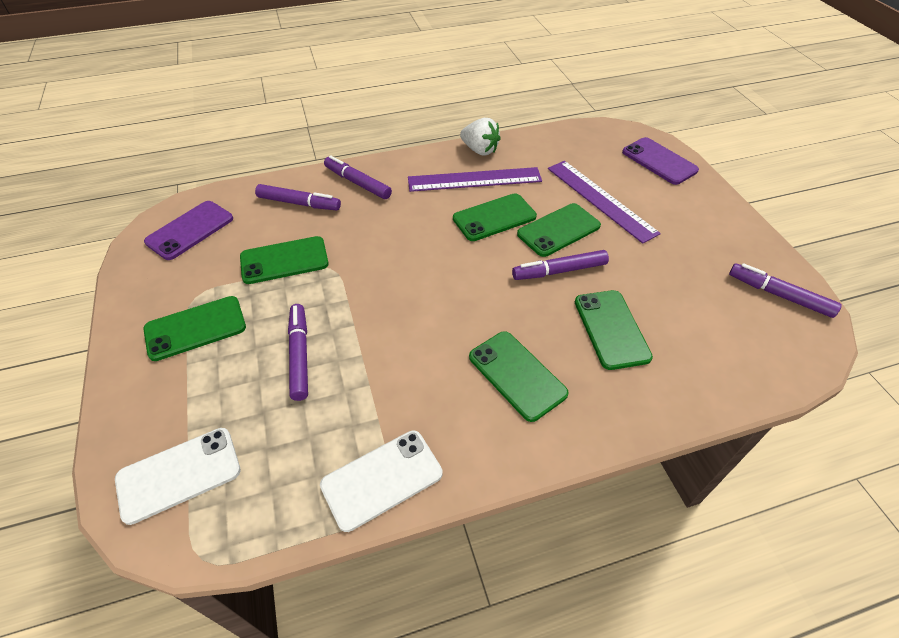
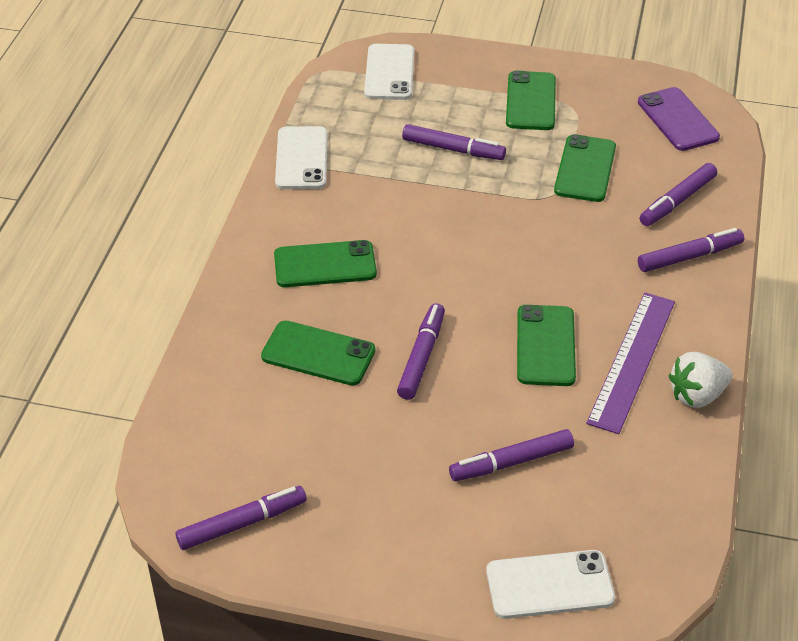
camera: 120 degrees right, 5 degrees down
(558, 230) = (484, 391): green phone -> none
(600, 200) = (511, 462): purple ruler -> purple marker
(659, 161) = (549, 585): purple phone -> white phone

